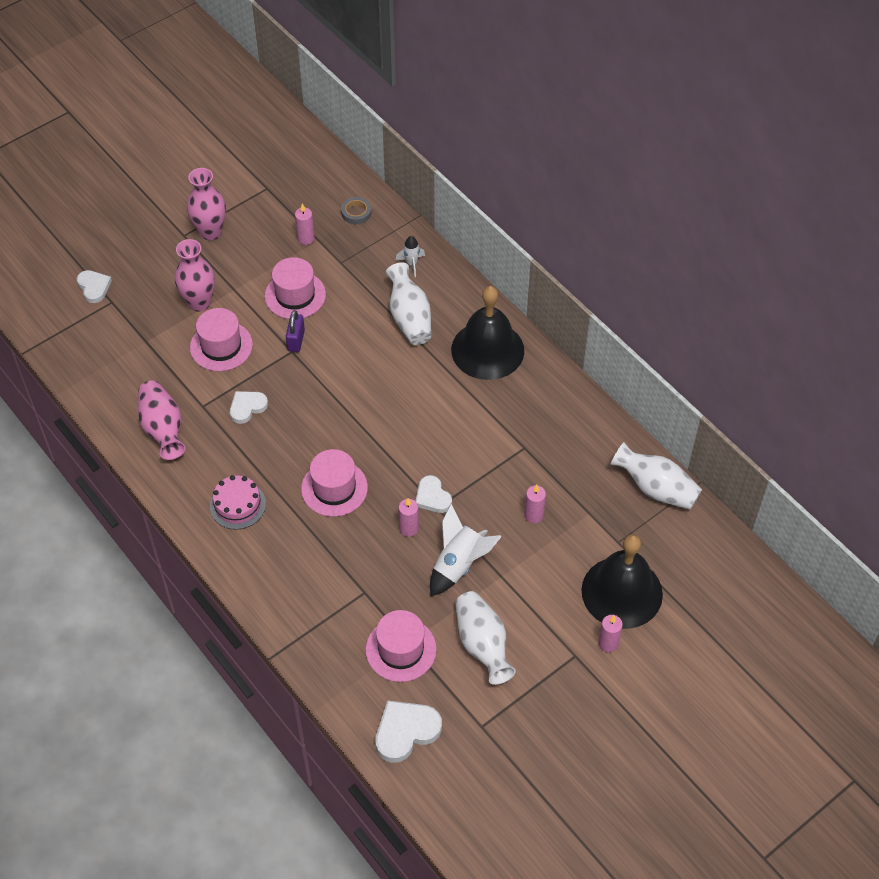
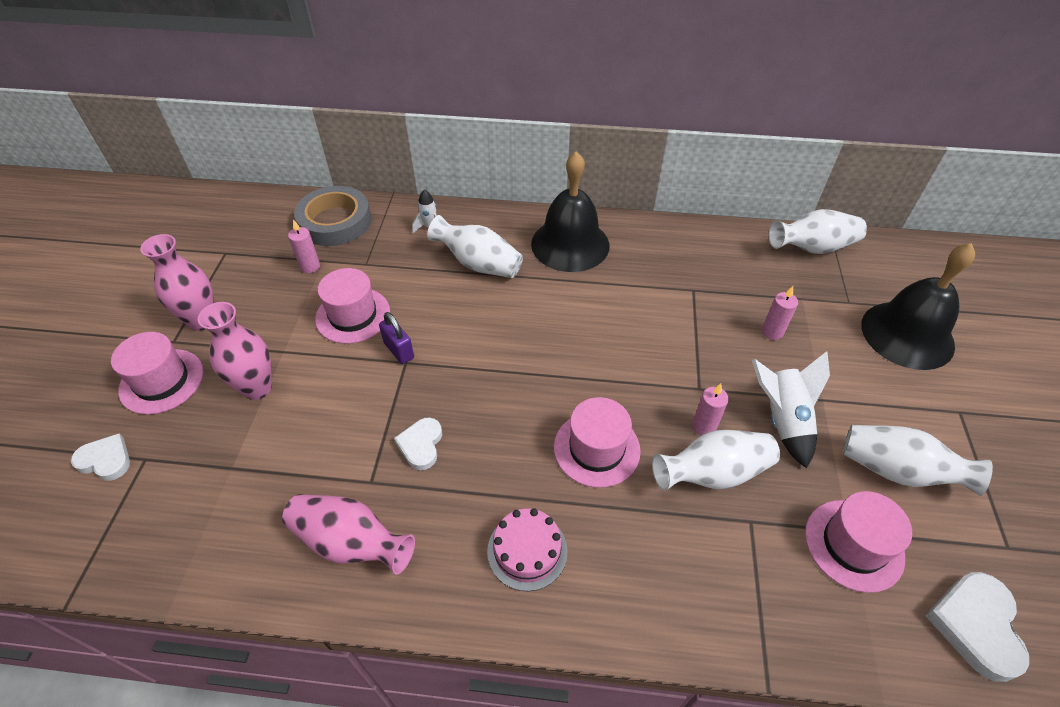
camera: 45 degrees left, 5 degrees down
(221, 346) = (326, 409): pink hat -> pink hat (162, 381)
(356, 213) = (335, 221): grey tape -> grey tape, size x2.15
(378, 554) = (713, 473): none -> white vase
(432, 497) = (684, 383): white heart -> none
(608, 643) = (961, 380): pink candle -> none

